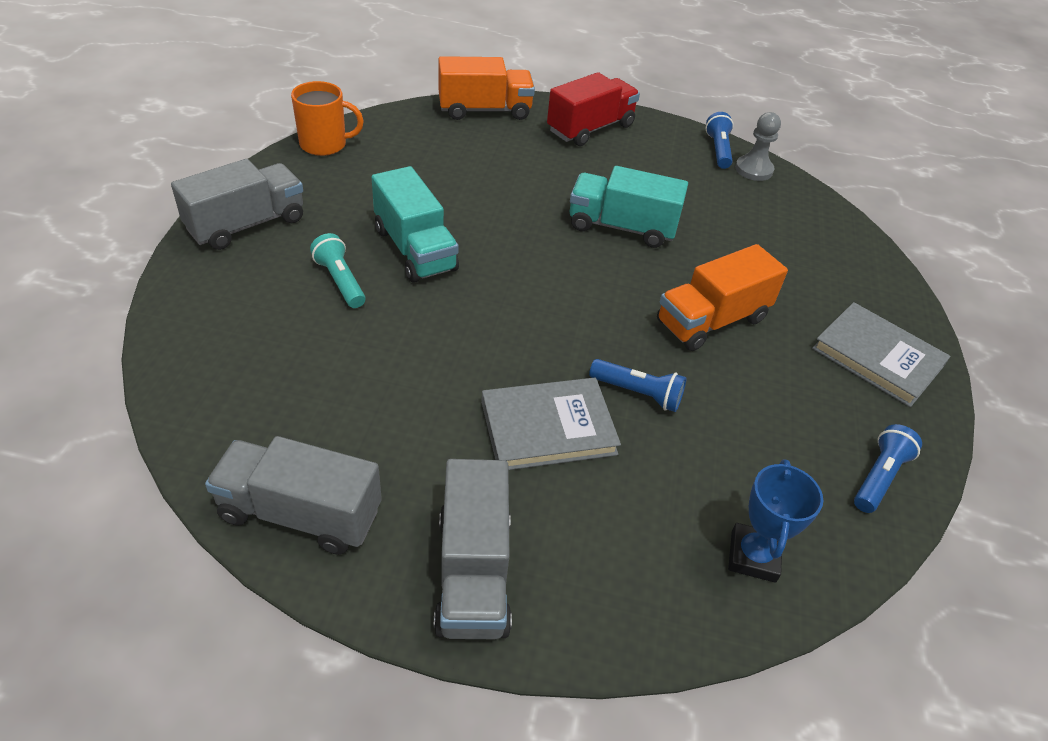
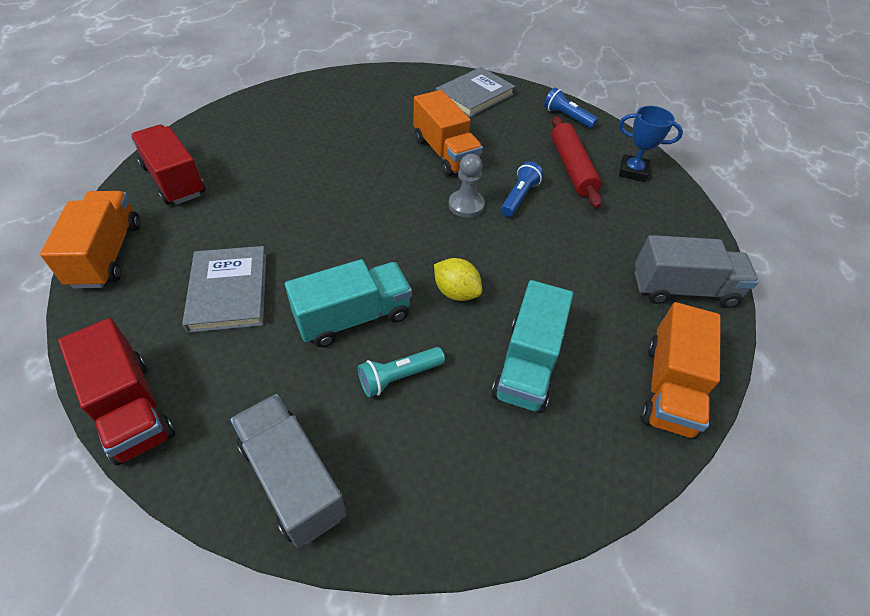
camera: 85 degrees left, 5 degrees up
(300, 513) = (669, 387): grey truck -> orange truck
(324, 144) = (131, 408): orange mug -> red truck
(453, 324) = (456, 292): none -> yellow lemon
(548, 427) = (558, 244): grey book -> grey book (229, 291)
(621, 227) = (334, 181): turquoise truck -> turquoise truck (527, 364)
(718, 150) = (234, 113): blue flashlight -> none
(730, 465) = (572, 168): none -> red rolling pin
(753, 170) = (267, 101): grey pawn -> grey pawn (466, 205)

